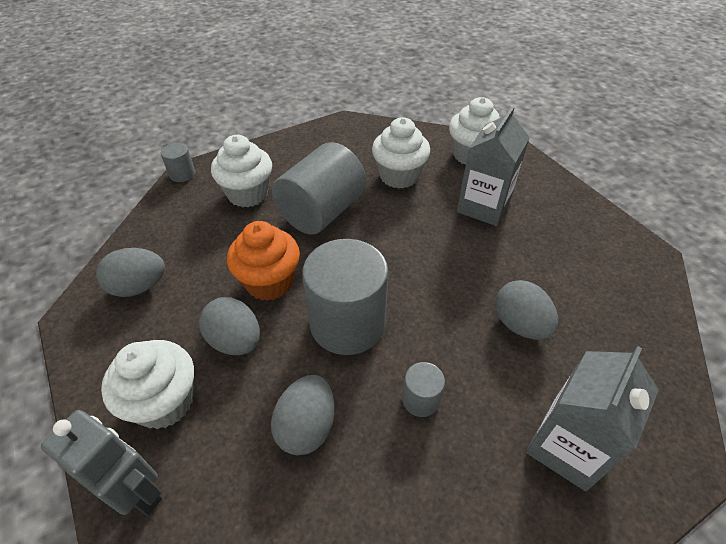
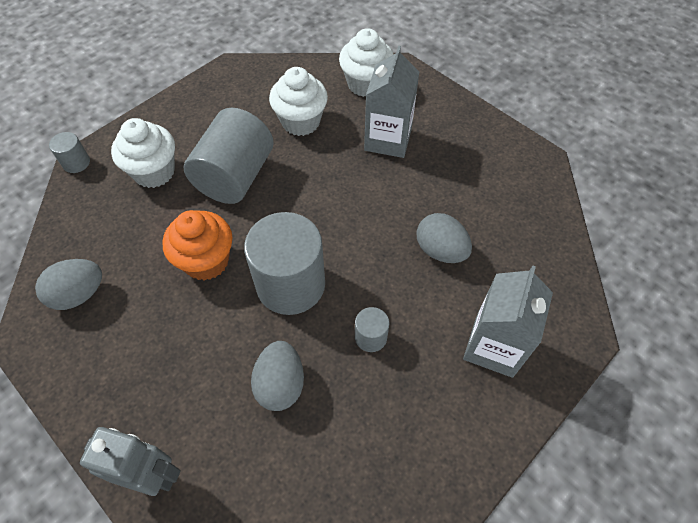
camera: 15 degrees left, 10 degrees up
(164, 402) = (147, 395): white cupcake -> none
(235, 341) = (193, 325): grey egg -> none

